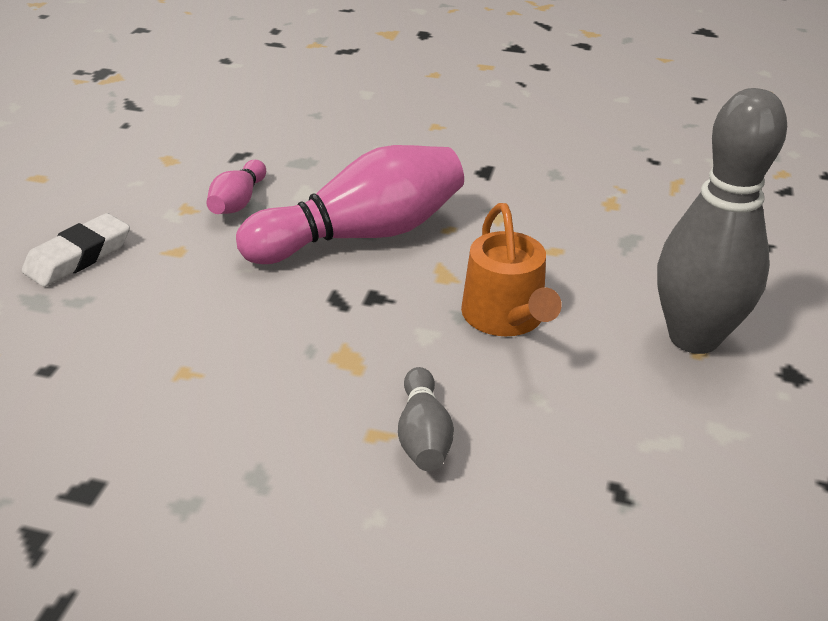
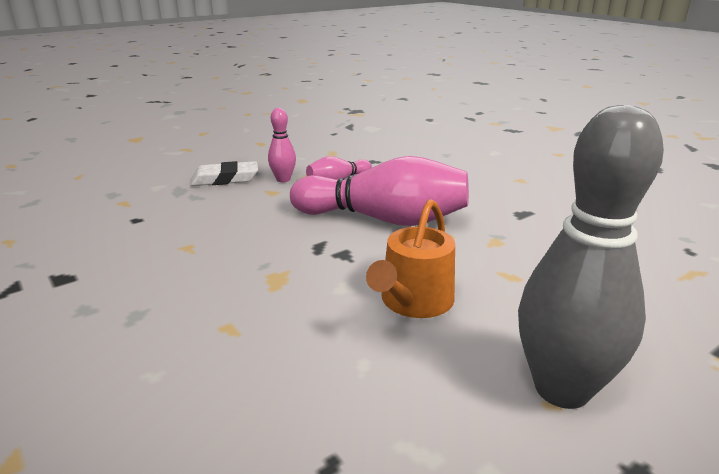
camera: 40 degrees right, 10 degrees down
(163, 226) = (283, 179): none -> pink bowling pin
(423, 435) = (252, 344): grey bowling pin -> none

